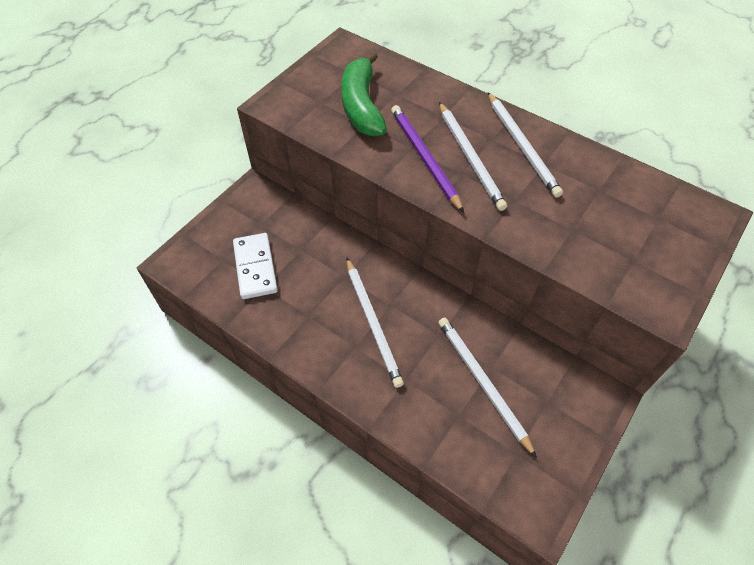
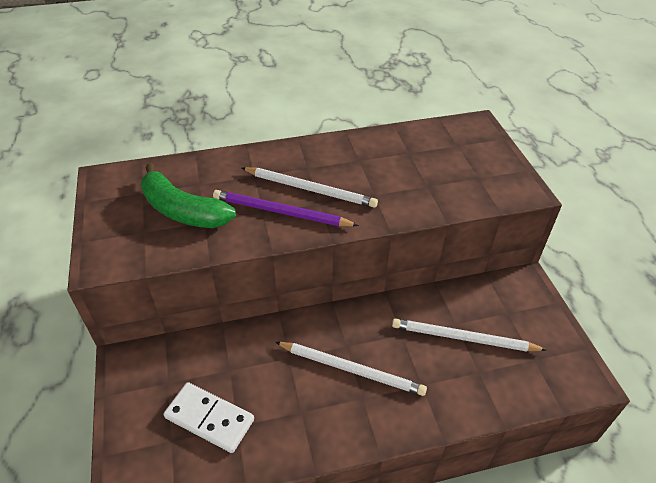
camera: 50 degrees left, 10 degrees down
(522, 146) = (331, 159): white pencil -> none

